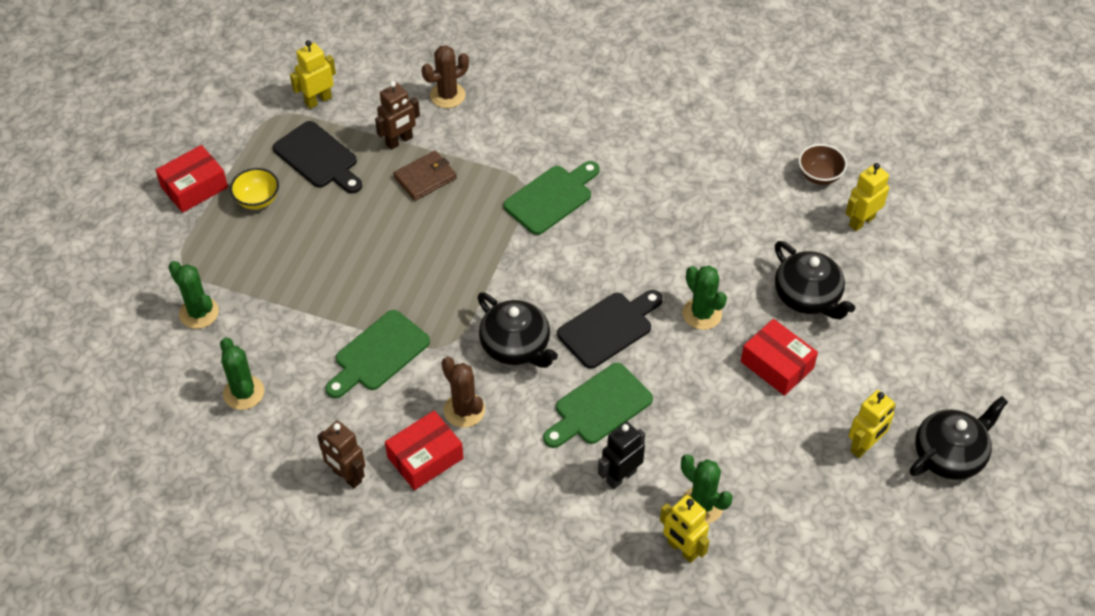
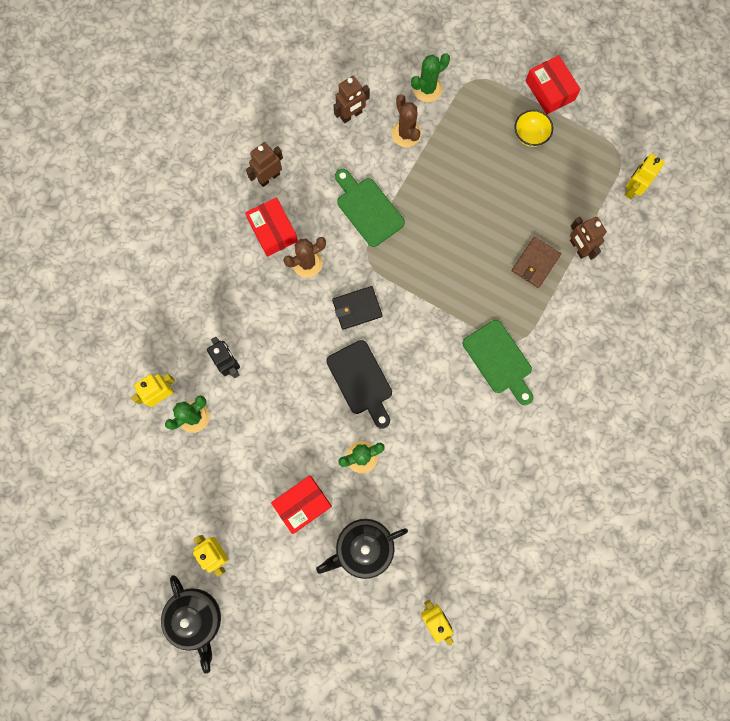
camera: 100 degrees right, 25 degrees up
(244, 393) = (351, 115): green cactus -> brown robot
(318, 100) = (632, 188): yellow robot -> yellow robot turned 120 degrees counterclockwise
(318, 158) = (568, 183): black cutting board -> none
(425, 177) = (535, 263): brown wallet -> brown wallet turned 60 degrees clockwise
(447, 95) = (625, 293): brown cactus -> brown cactus (406, 134)
(516, 346) = (357, 308): black teapot -> black wallet
(599, 407) = (291, 360): green cutting board -> none
(819, 176) = (490, 595): brown bowl -> none

